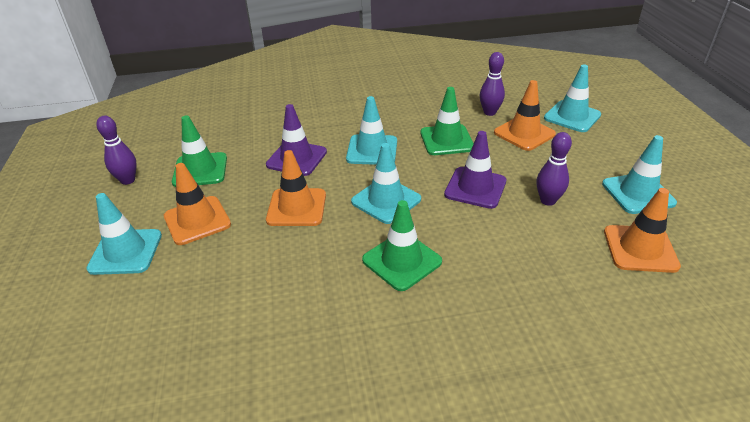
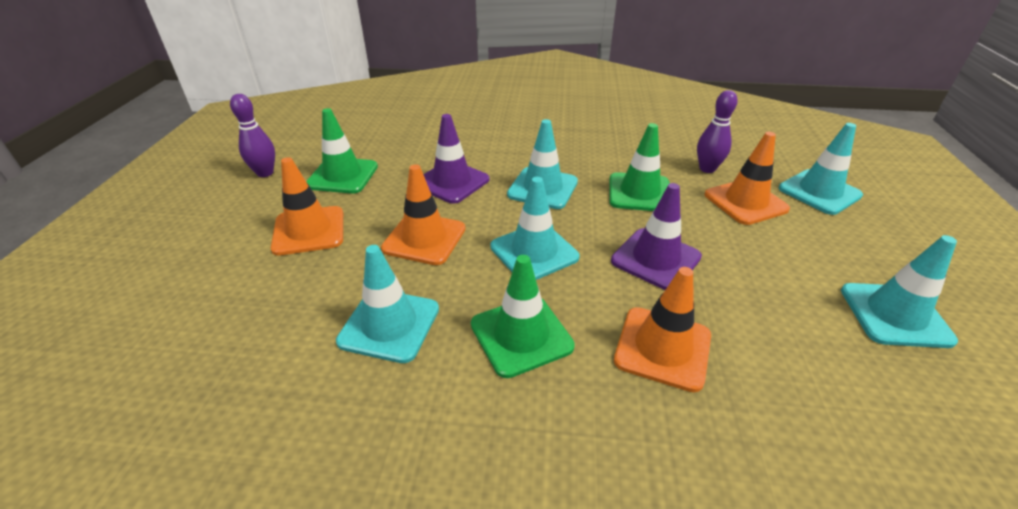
camera: 15 degrees right, 0 degrees up
(125, 252) = (217, 250): turquoise traffic cone -> turquoise traffic cone (389, 325)
(548, 201) = (752, 297): purple bowling pin -> none
(640, 249) = (880, 401): orange traffic cone -> orange traffic cone (662, 348)

